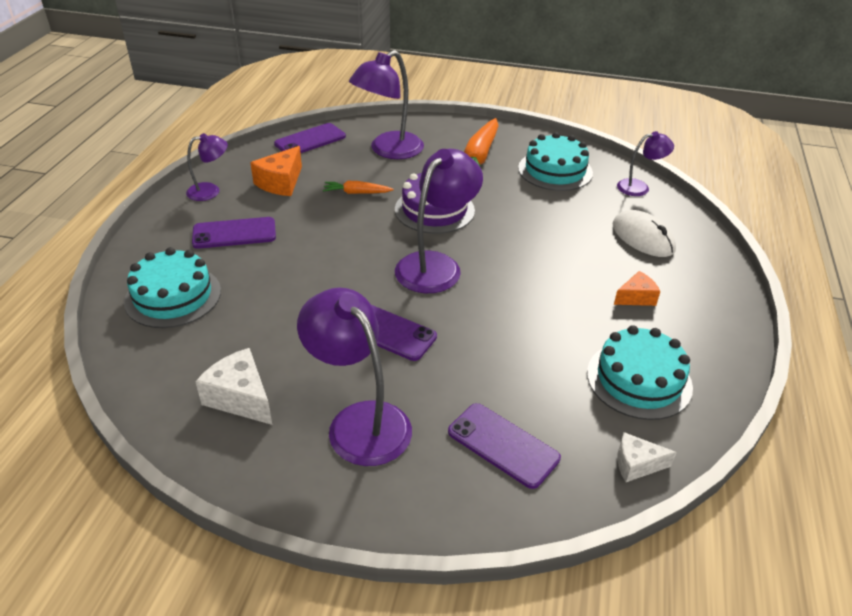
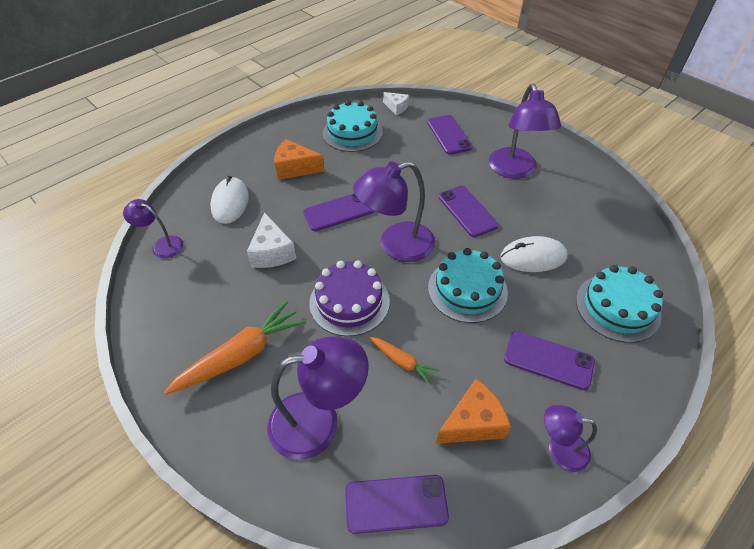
camera: 145 degrees left, 10 degrees up
(240, 398) = (579, 208): white cheese -> white cheese (272, 252)
(281, 310) = (533, 257): none -> white mouse
(528, 272) = (338, 211): none -> purple phone
(555, 170) = (197, 298): turquoise cake -> turquoise cake (467, 289)
(636, 297) = (295, 168): orange cheese -> orange cheese, size x1.57

